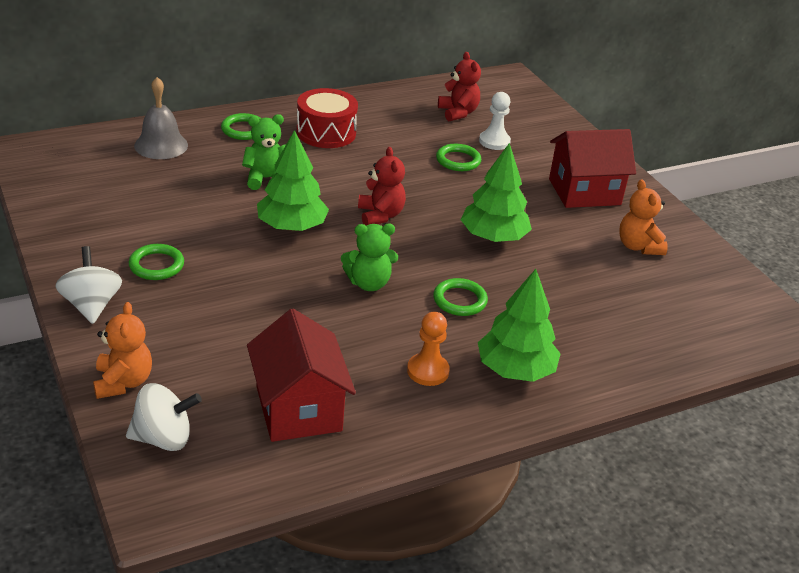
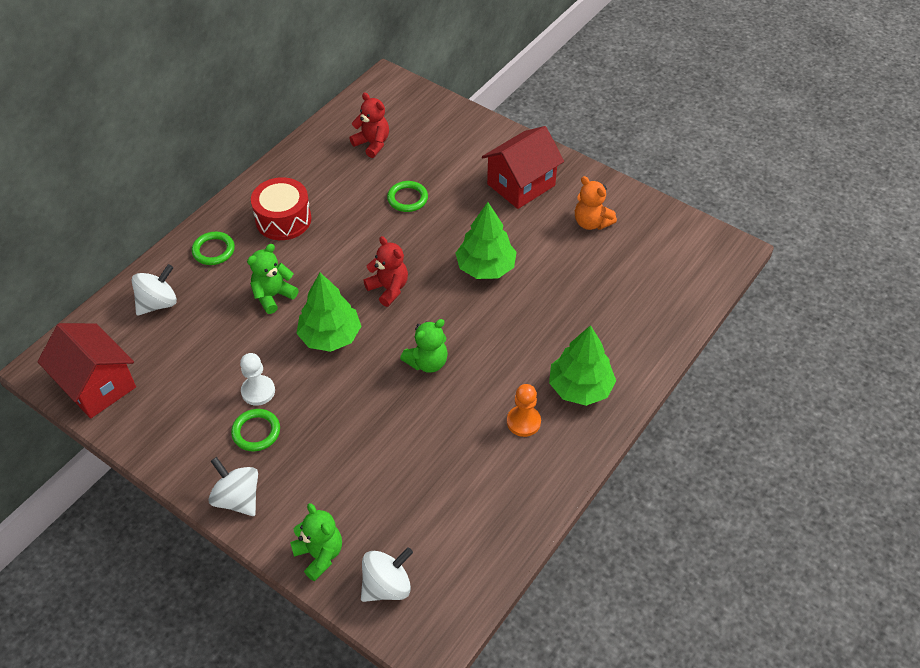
camera: 25 degrees left, 15 degrees up
(123, 382) = (319, 555): orange teddy bear -> green teddy bear
(161, 145) = (158, 303): grey bell -> white spinning top
(298, 408) = (460, 505): red house -> red house (97, 385)
(459, 300) = (502, 343): green ring -> none
(494, 141) = (421, 163): white pawn -> white pawn (258, 391)

